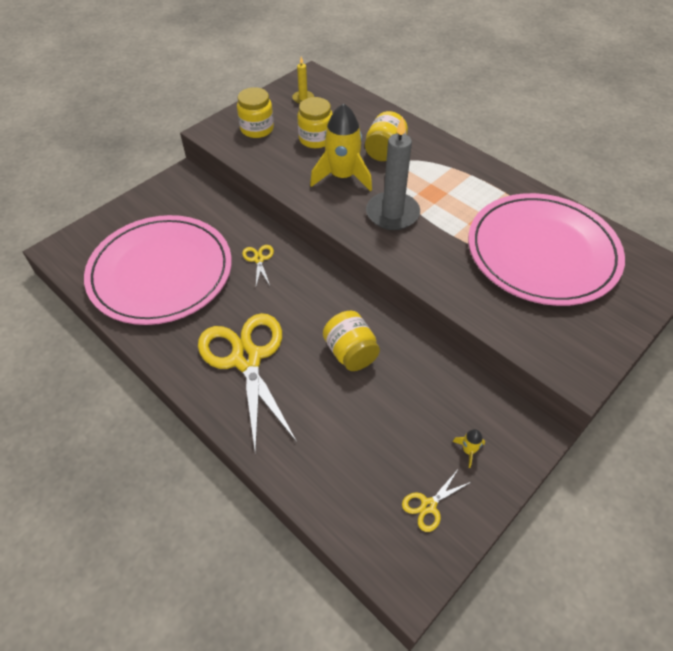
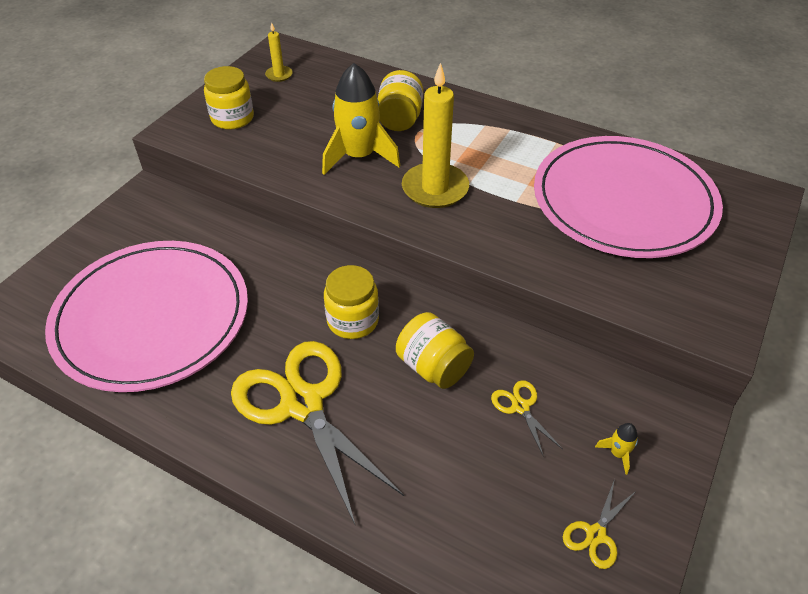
camera: 15 degrees left, 5 degrees down
(259, 259) = (278, 276): yellow scissors -> yellow scissors (520, 407)
(315, 139) = (310, 118): yellow jar -> yellow jar (353, 320)
(392, 213) = (435, 188): grey candle -> yellow candle

